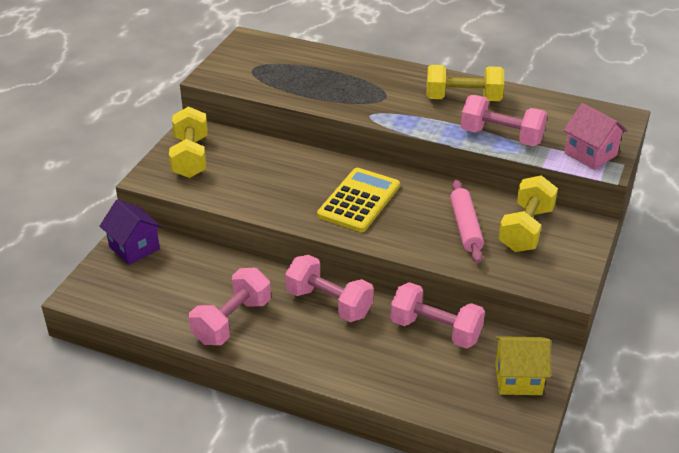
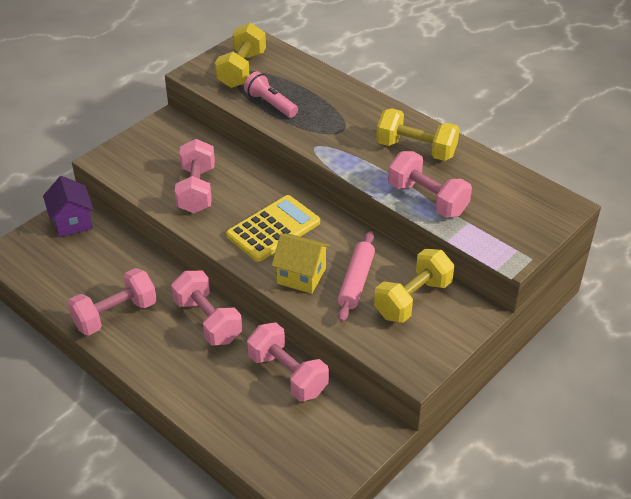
camera: 20 degrees right, 5 degrees up
(190, 157) = (150, 148): yellow dumbbell -> yellow dumbbell (241, 70)
(262, 184) = (196, 190): none -> pink dumbbell
(302, 88) = (270, 104): none -> pink flashlight
(518, 379) = (335, 445): yellow house -> yellow house (301, 276)
(590, 154) = (505, 239): pink house -> none

